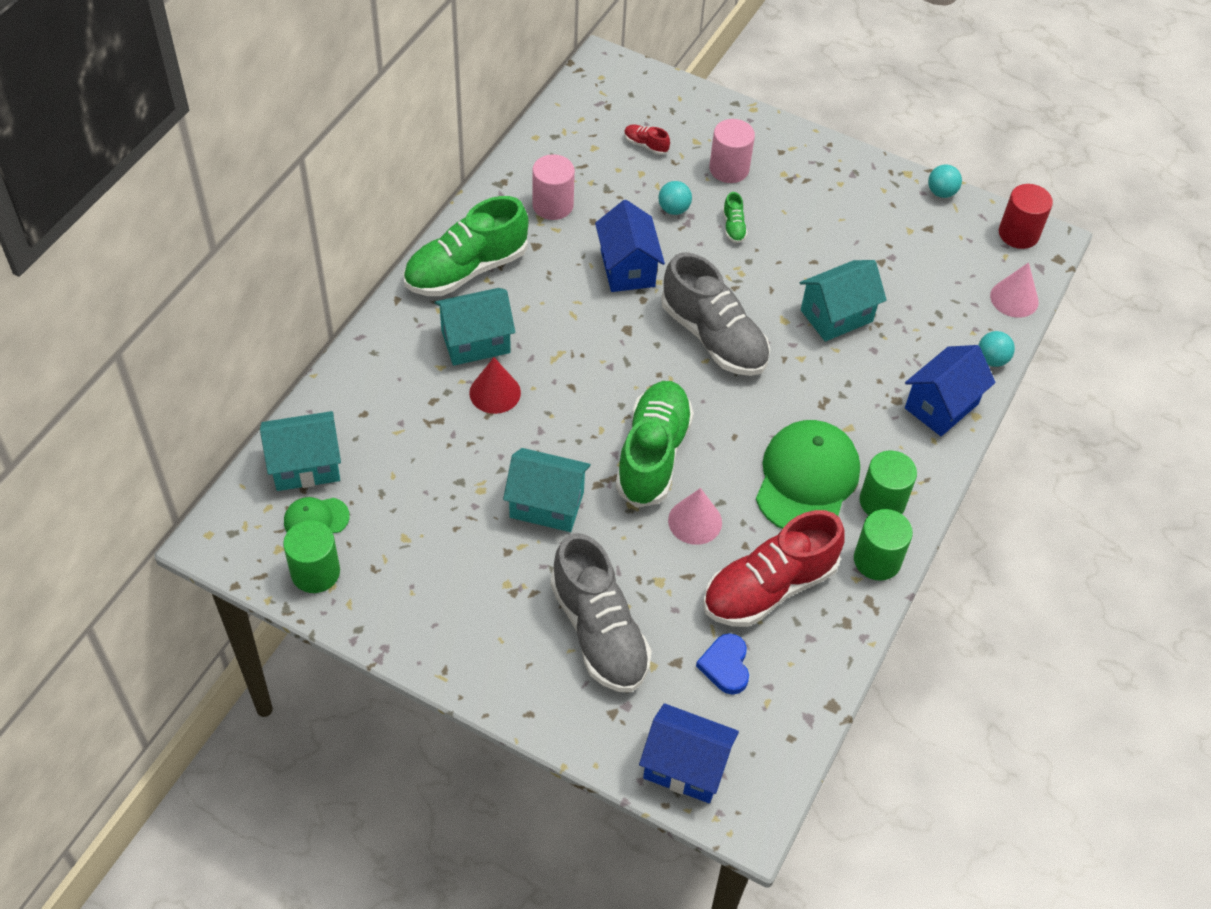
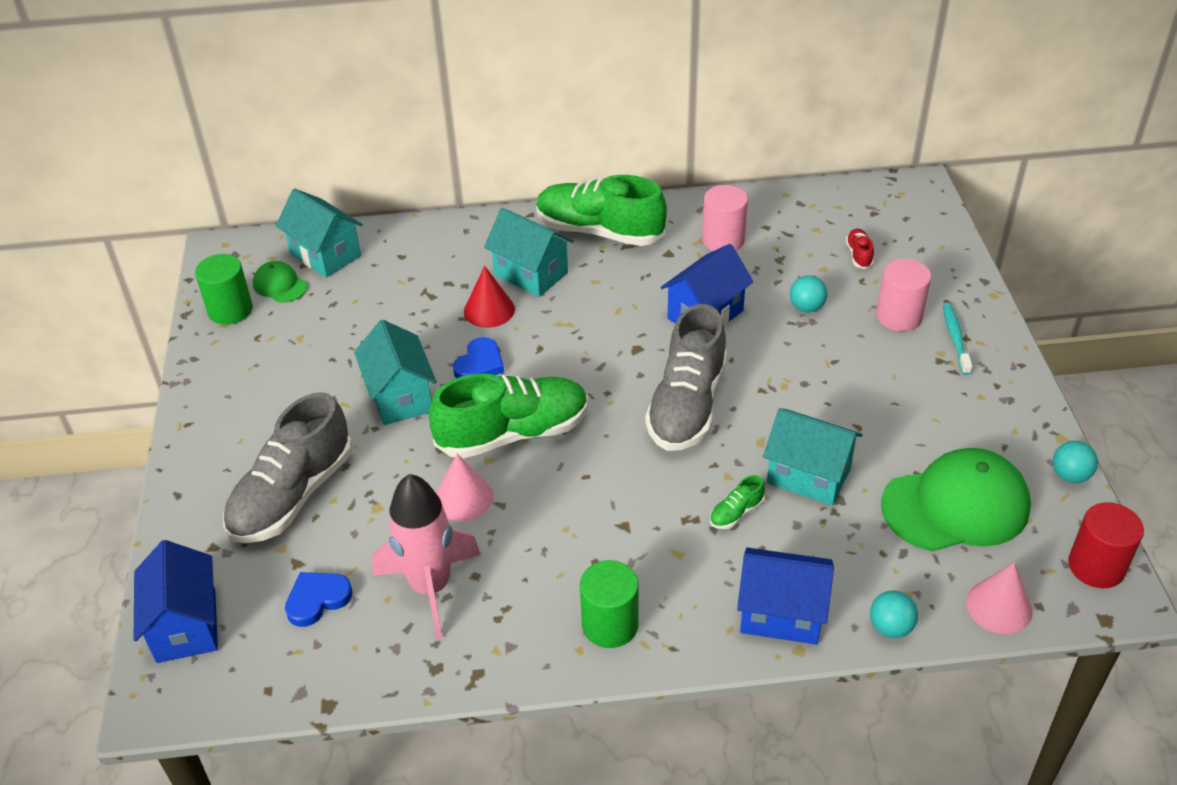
camera: 60 degrees right, 10 degrees down
(555, 433) = (479, 364): none -> blue heart
(733, 227) = (833, 353): green shoe -> green shoe (736, 513)
(769, 588) = (431, 587): red shoe -> pink rocket
(777, 157) = (955, 338): none -> turquoise toothbrush
(807, 479) = (584, 552): green cap -> green cap (956, 506)
(877, 560) = (532, 656): green cylinder -> none

